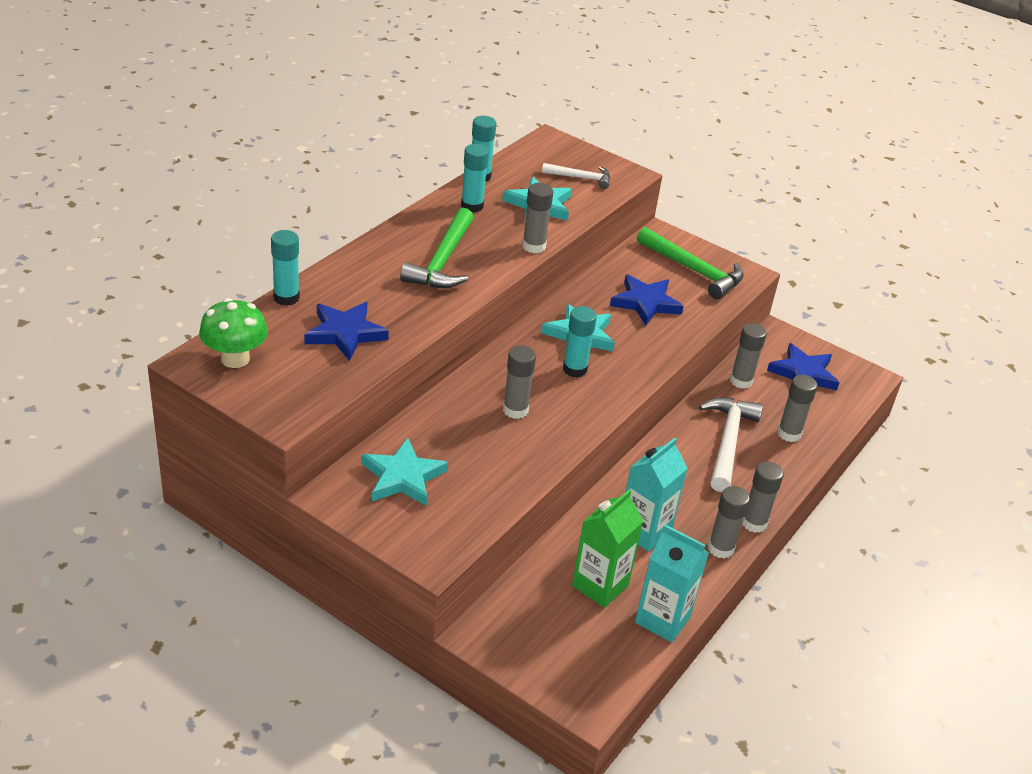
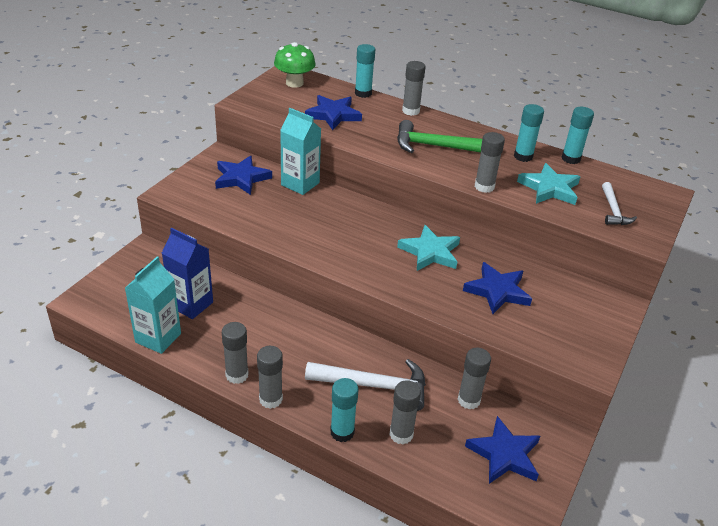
camera: 85 degrees right, 0 degrees up
(402, 477) = (241, 178): turquoise star -> blue star
(515, 410) = (323, 221): grey glue stick -> grey glue stick (410, 111)
(575, 369) = (383, 250): turquoise glue stick -> turquoise glue stick (342, 432)
(600, 585) = (191, 304): green carton -> blue carton
(644, 531) = (250, 329): turquoise carton -> turquoise carton (300, 184)
(693, 270) = (571, 325): green hammer -> none

